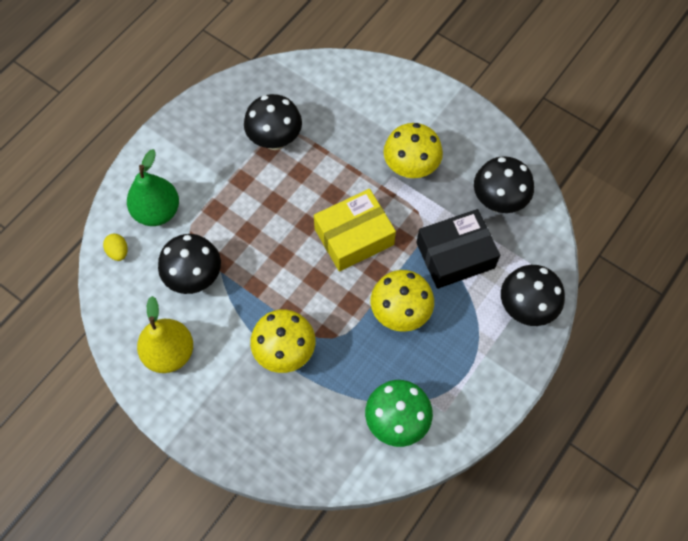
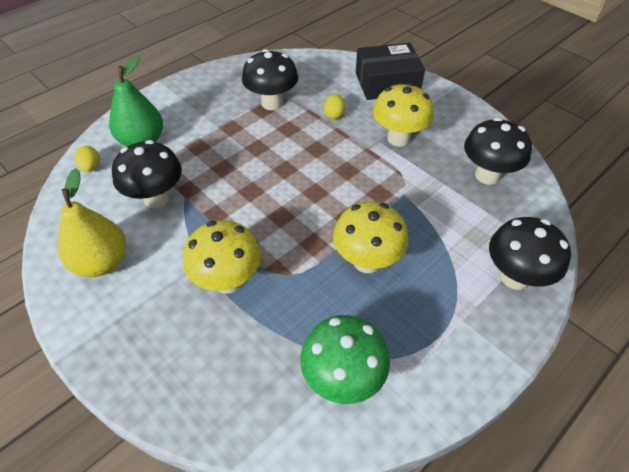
camera: 10 degrees right, 15 degrees down
(342, 146) = (334, 115): none -> yellow egg
(354, 237) = (330, 186): yellow box -> none
(455, 255) = (436, 216): black box -> black box (387, 83)

